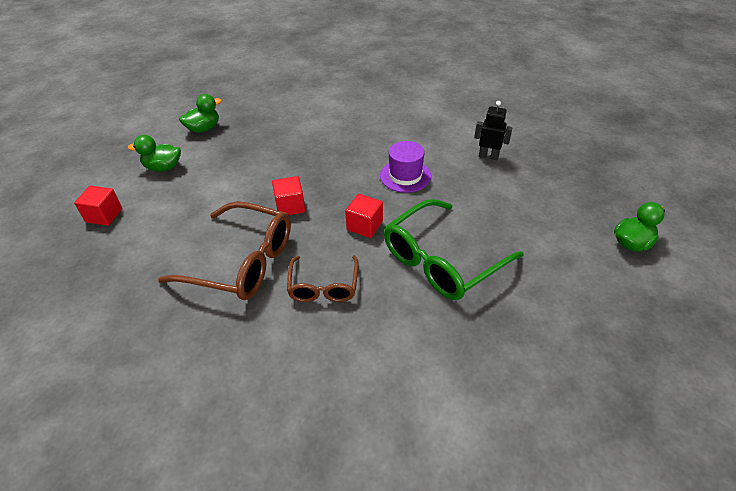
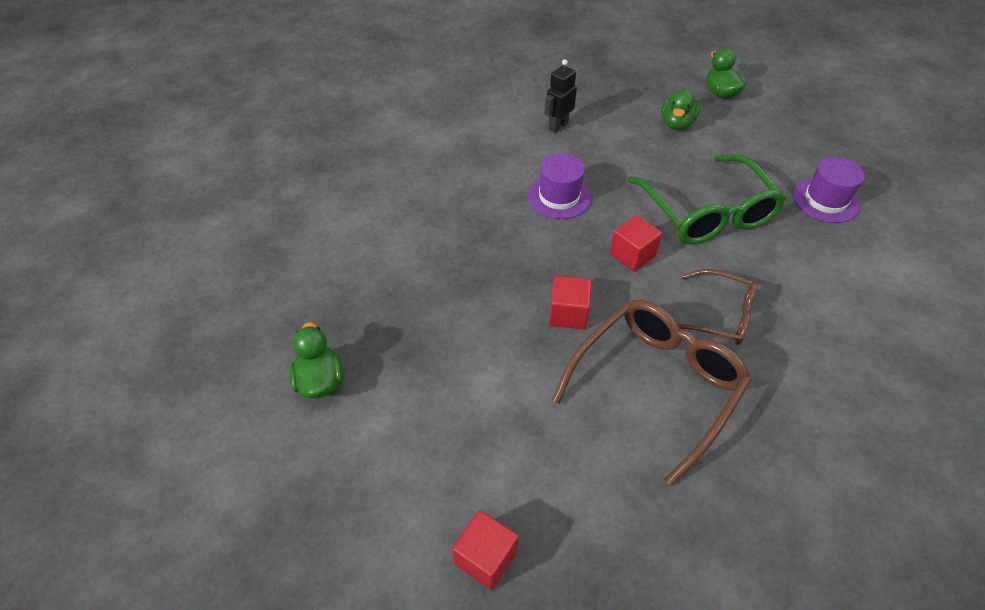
camera: 70 degrees left, 5 degrees up
(163, 167) = (398, 453): green duck -> green duck (676, 124)
(520, 347) = (825, 200): none -> purple hat

